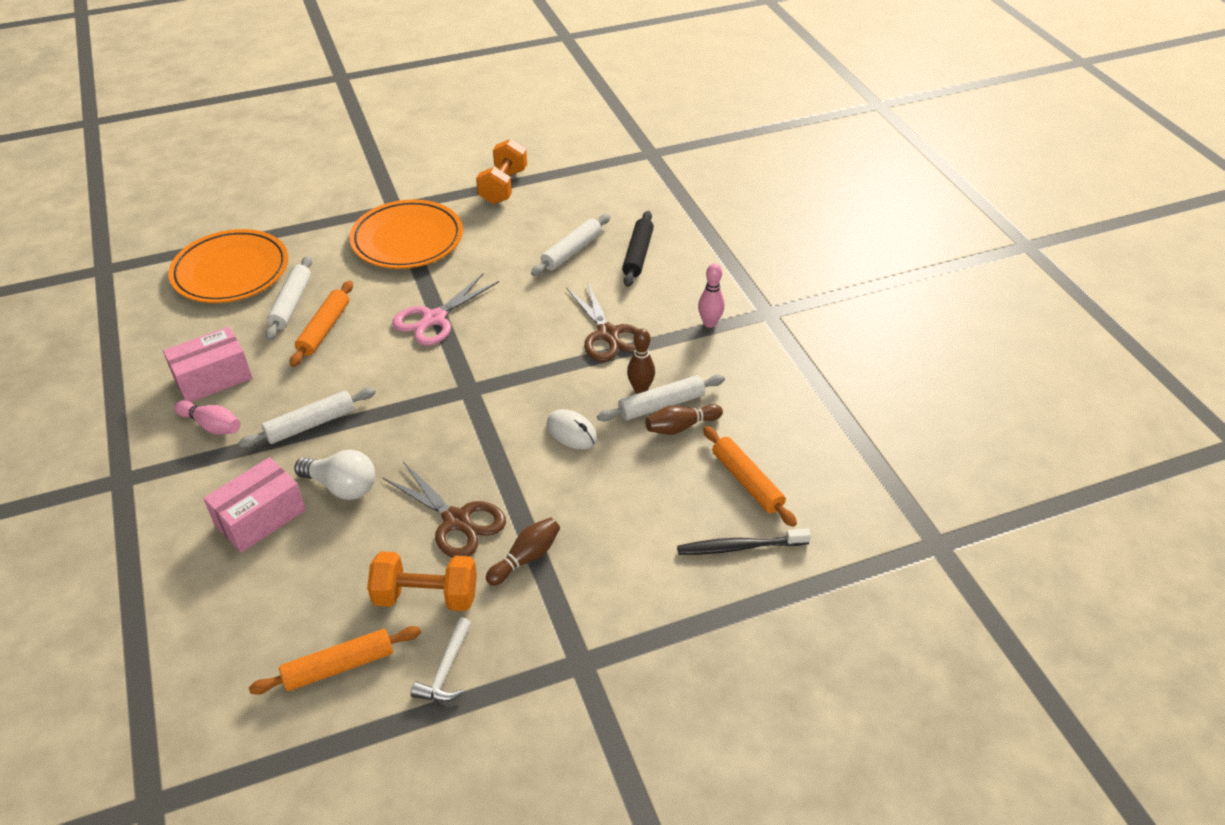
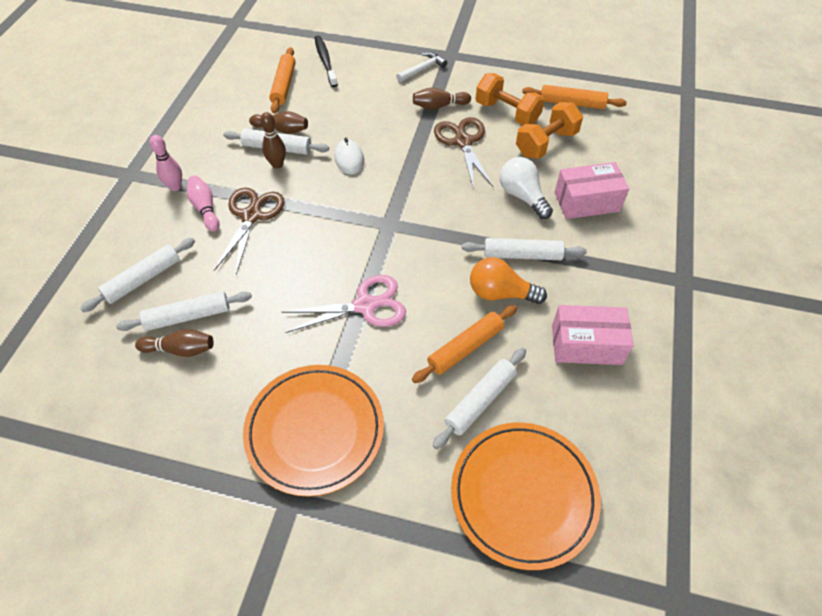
camera: 145 degrees left, 10 degrees up
(212, 425) = (600, 294): pink bowling pin -> pink bowling pin (205, 208)
(315, 382) = (500, 293): none -> orange light bulb
(446, 670) = (517, 79): white hammer -> white hammer (422, 69)
(503, 186) = (152, 459): orange dumbbell -> orange dumbbell (546, 143)
(552, 234) = (180, 349): none -> brown bowling pin
(638, 255) = (143, 279): black rolling pin -> white rolling pin
(740, 547) = (325, 61): black toothbrush -> black toothbrush turned 135 degrees counterclockwise

